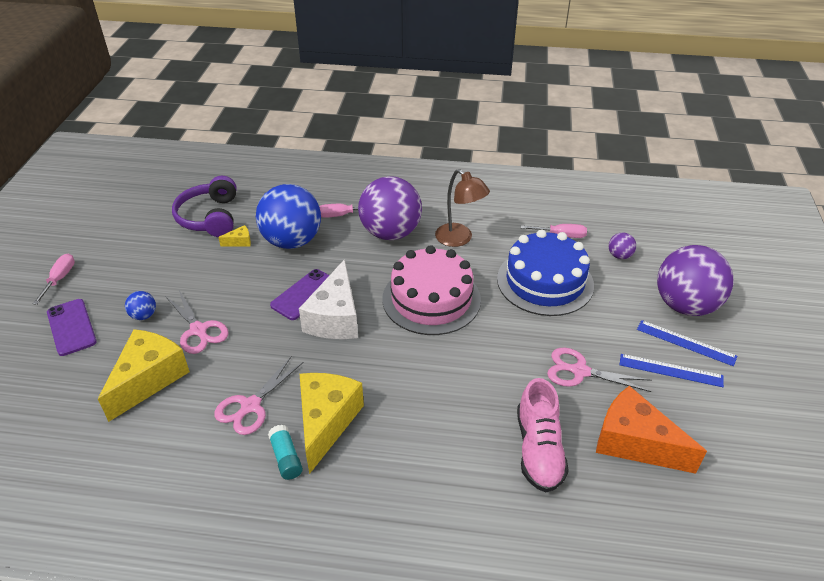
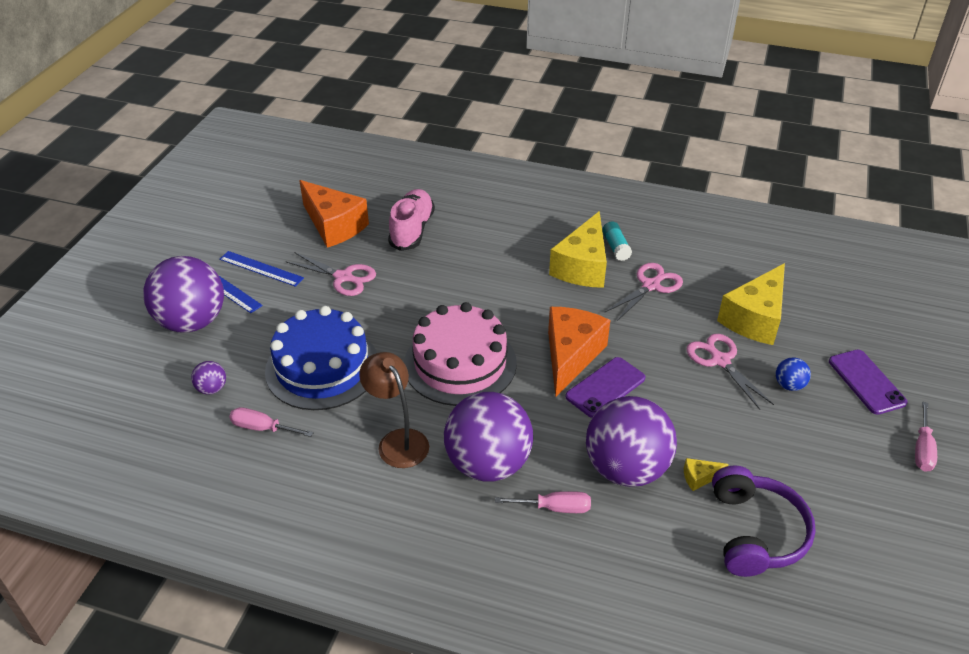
camera: 170 degrees left, 0 degrees up
(292, 241) = (626, 469): blue ball -> purple ball
(335, 317) = (570, 356): white cheese -> orange cheese

